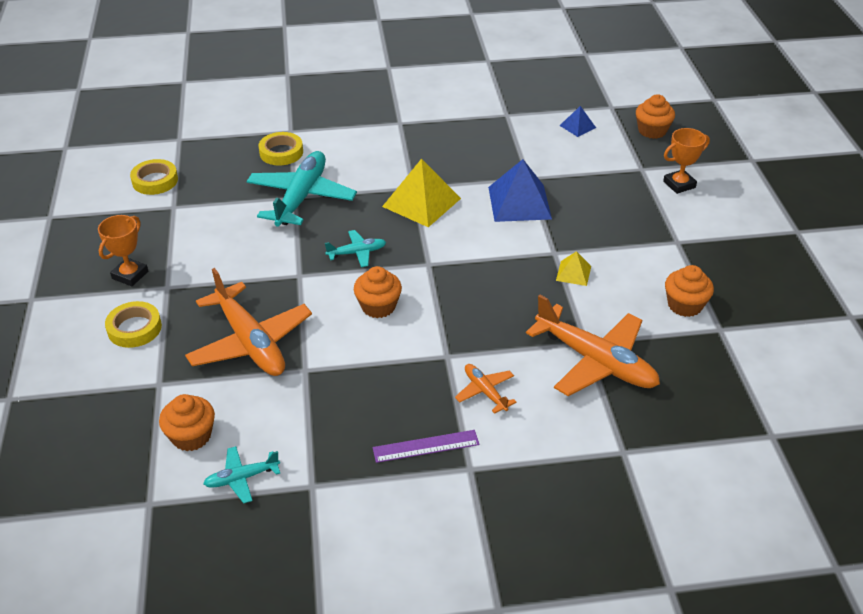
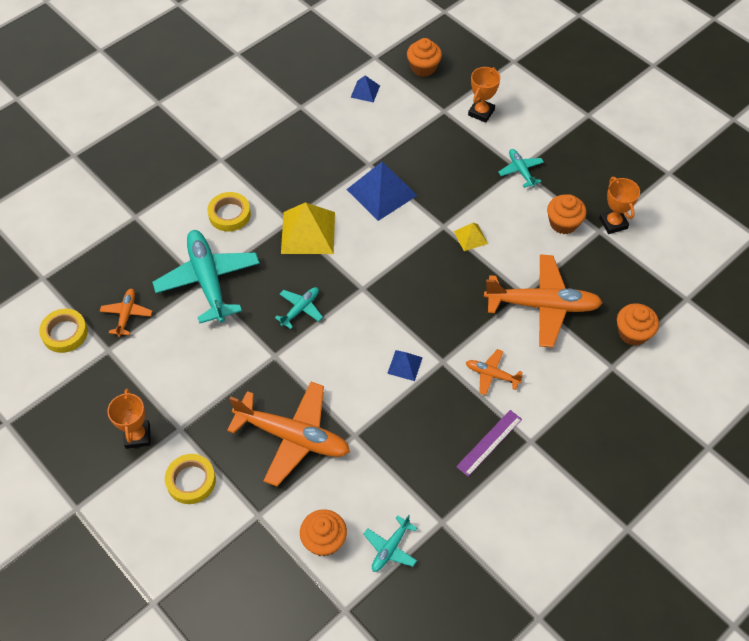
camera: 35 degrees left, 15 degrees up
(213, 190) = (126, 314): none -> orange plane
(281, 152) = (148, 244): yellow tape -> yellow tape (229, 214)
(378, 306) = (359, 348): orange cupcake -> orange cupcake (633, 333)
(407, 340) = (404, 365): none -> blue pyramid
(678, 244) = (520, 171): none -> turquoise plane
(742, 330) = (613, 223): none -> orange trophy

